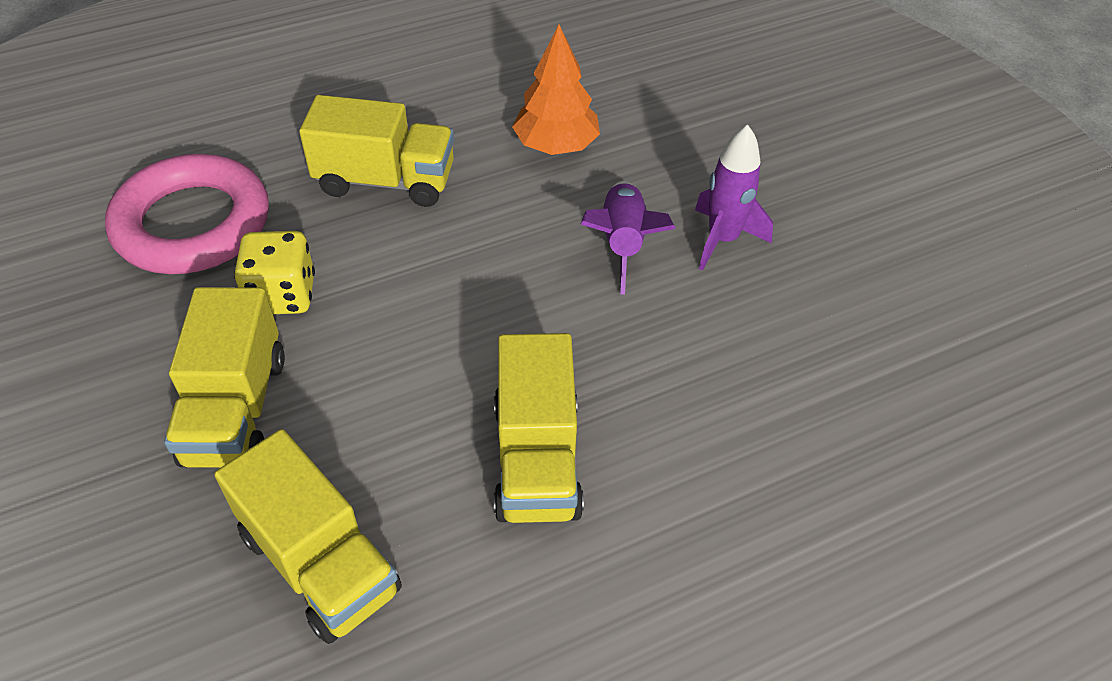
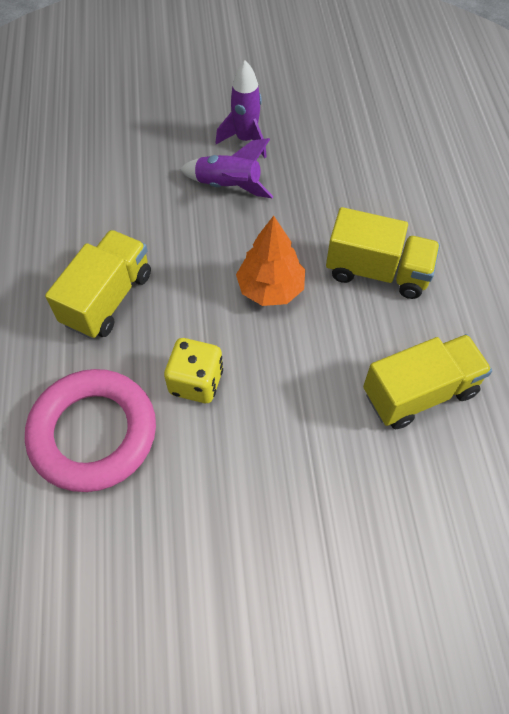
camera: 70 degrees left, 10 degrees up
(236, 410) = (290, 424): yellow truck -> none
(556, 145) = (121, 194): orange tree -> orange tree (270, 288)

